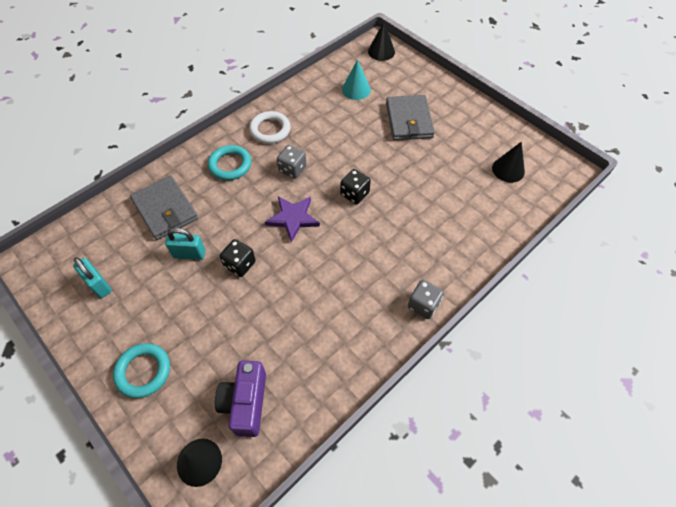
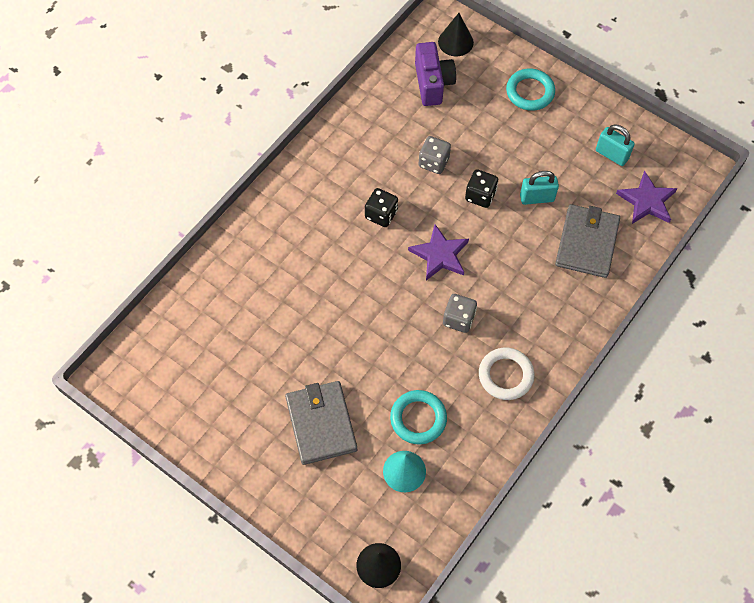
camera: 170 degrees right, 5 degrees up
(94, 236) = (647, 201): none -> purple star
(165, 209) = (587, 243): grey wallet -> grey wallet turned 60 degrees clockwise
(230, 165) = (537, 313): turquoise ring -> turquoise ring (418, 418)
(354, 194) = (376, 297): black dice -> black dice (381, 214)
(423, 305) = (287, 184): grey dice -> grey dice (433, 162)
(508, 169) = (189, 362): black cone -> none

